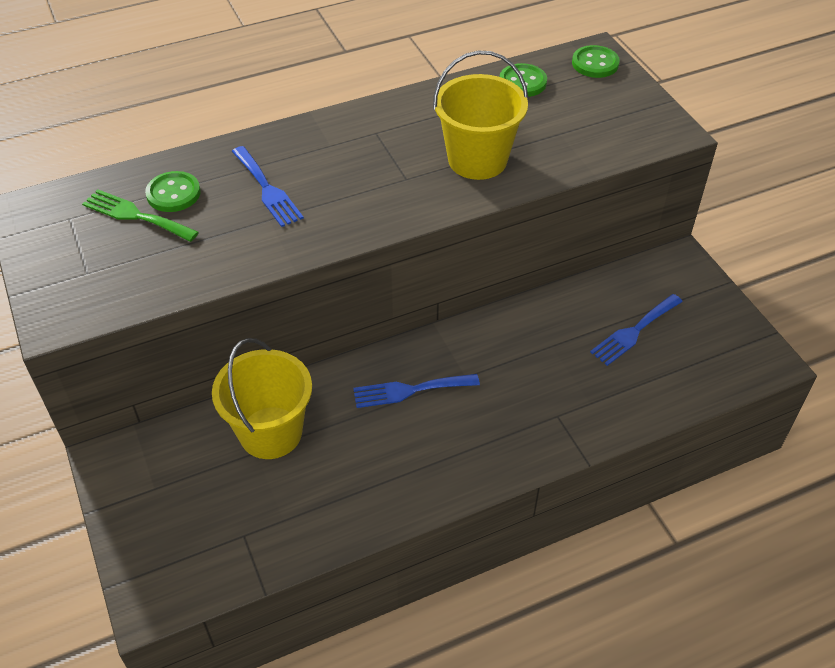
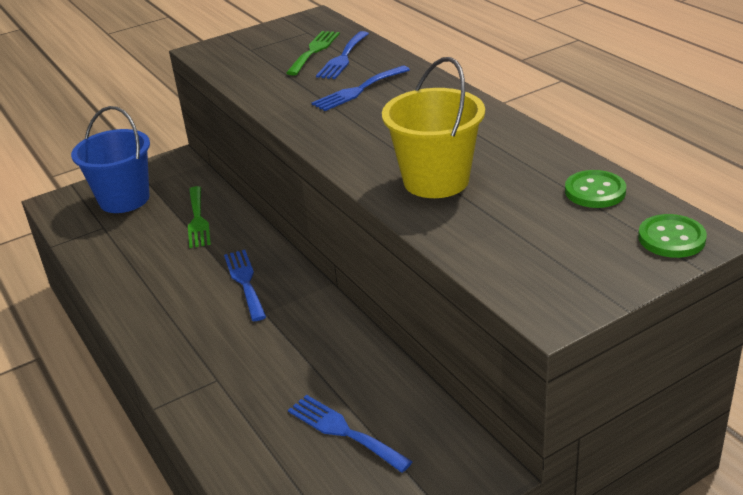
camera: 85 degrees right, 15 degrees down
(173, 193) = (343, 58): green button -> blue fork
(184, 515) = (124, 199): none -> blue bucket
(270, 432) = (198, 220): yellow bucket -> green fork

